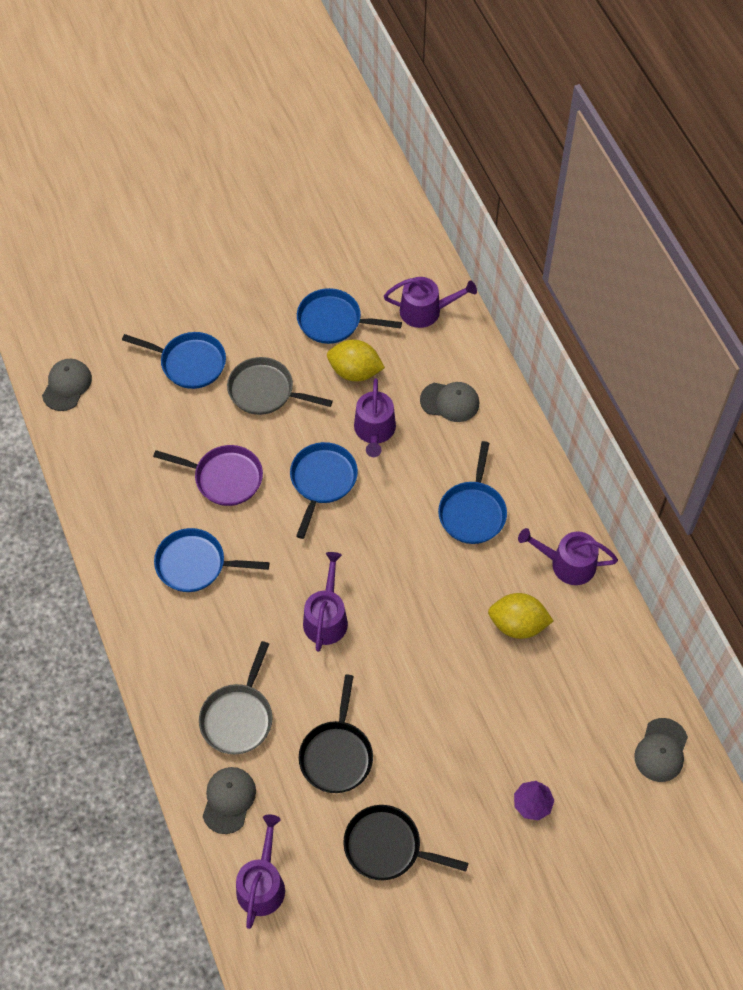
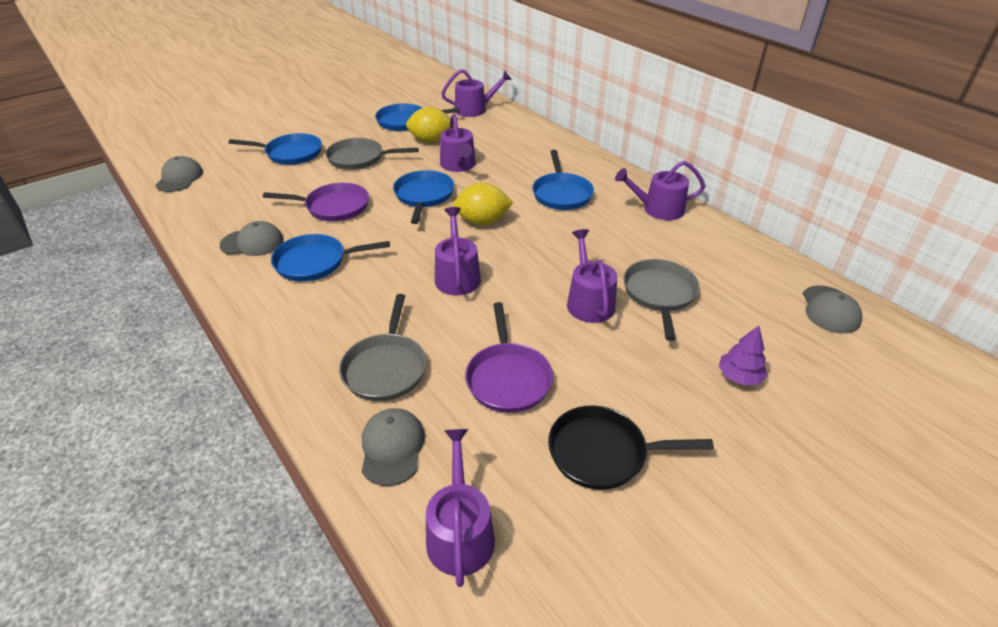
camera: 15 degrees left, 20 degrees down
(336, 754) = (508, 378): black pan -> purple pan
(439, 683) = (589, 301): none -> purple watering can
(450, 402) = (513, 144): grey cap -> grey cap (252, 242)
(509, 690) = (659, 294): none -> grey pan
(518, 624) = (639, 250): yellow lemon -> yellow lemon (482, 221)

